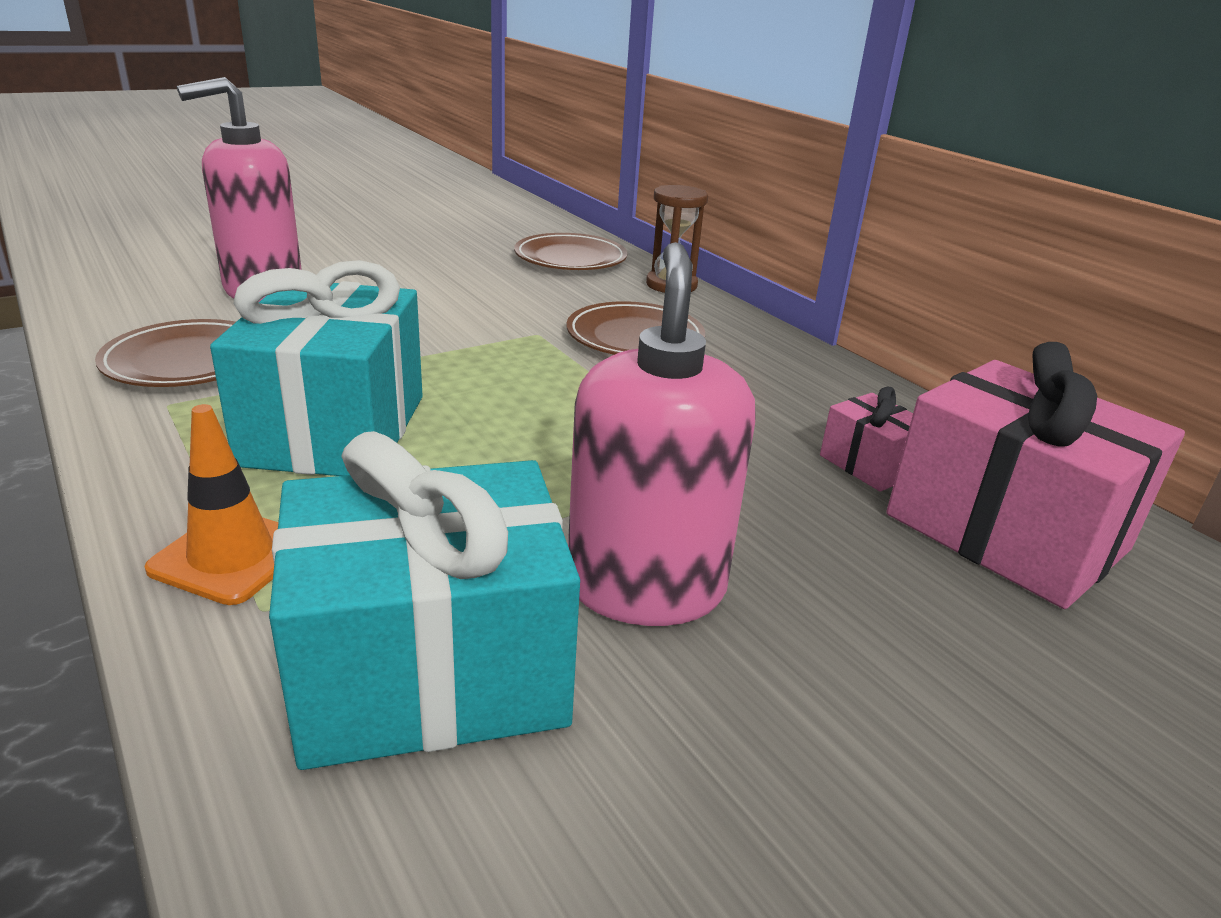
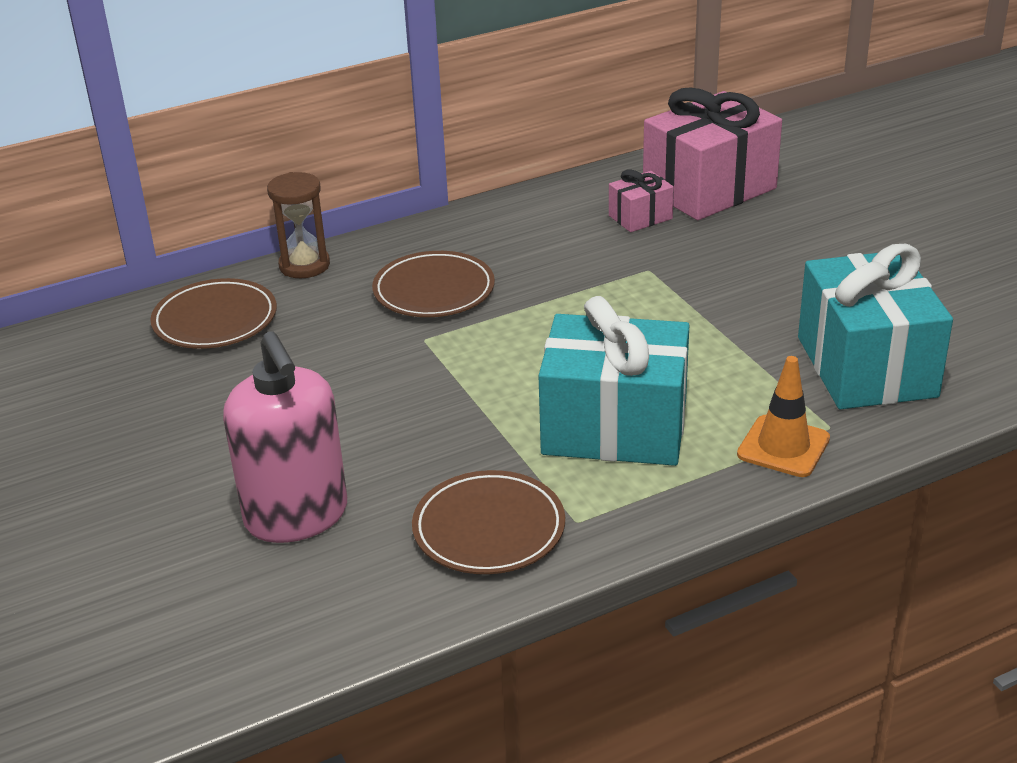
camera: 80 degrees left, 5 degrees up
(646, 587) = (782, 302): pink soap dispenser -> none

